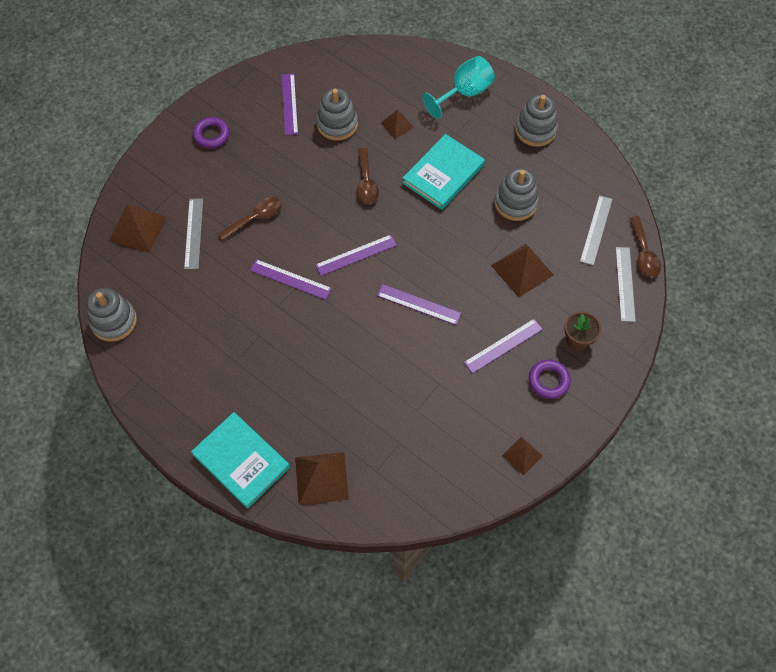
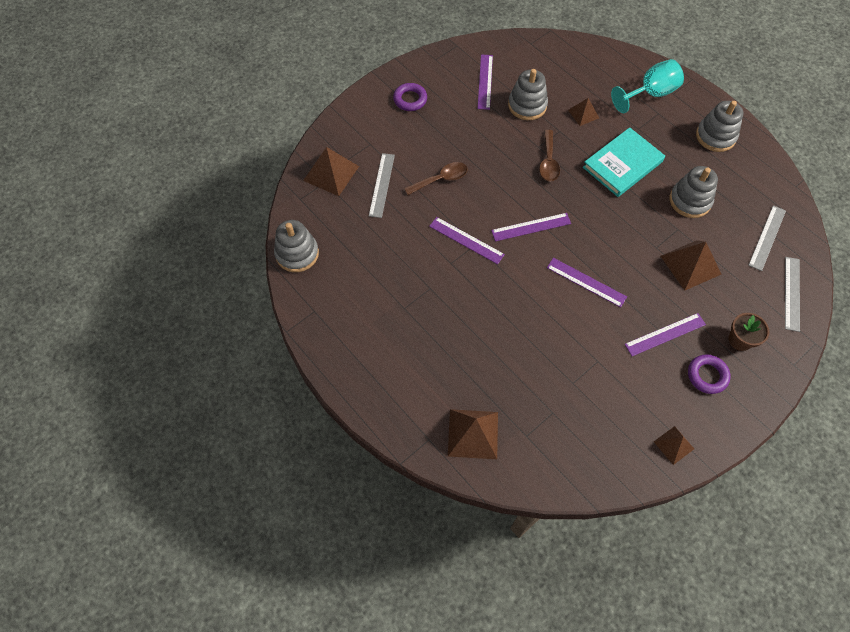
camera: 10 degrees right, 0 degrees up
(241, 461) = (398, 404): turquoise book -> none
(644, 253) = (813, 267): brown spoon -> none

